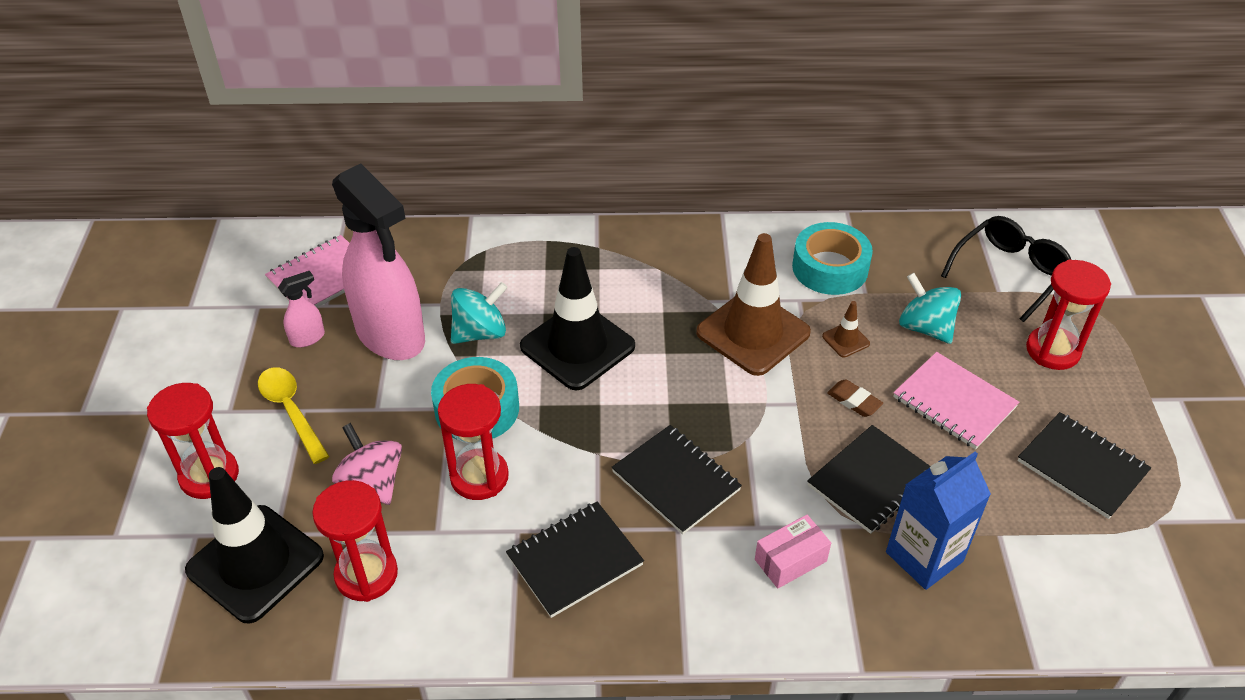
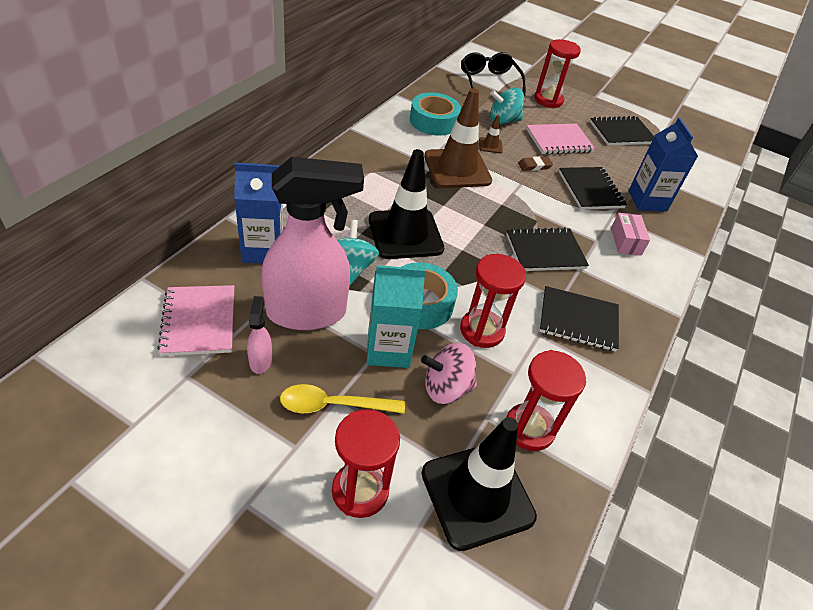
camera: 65 degrees left, 0 degrees up
(390, 415) = (388, 349): none -> turquoise carton
(448, 262) = (263, 250): none -> blue carton
(574, 560) = (578, 320): black notebook -> black notebook turned 75 degrees counterclockwise

